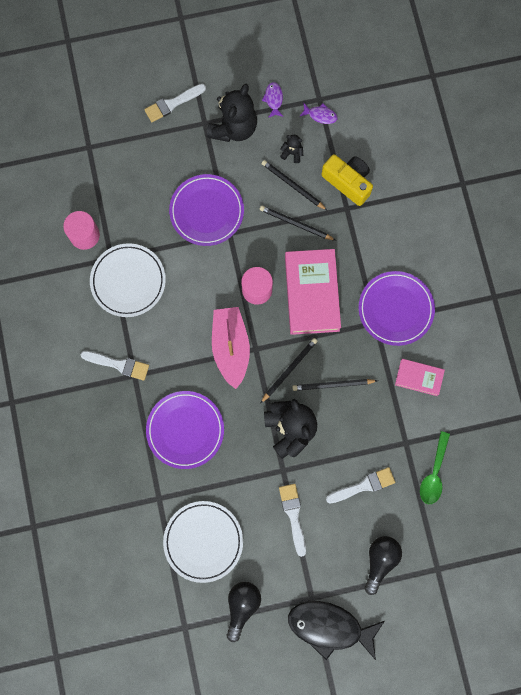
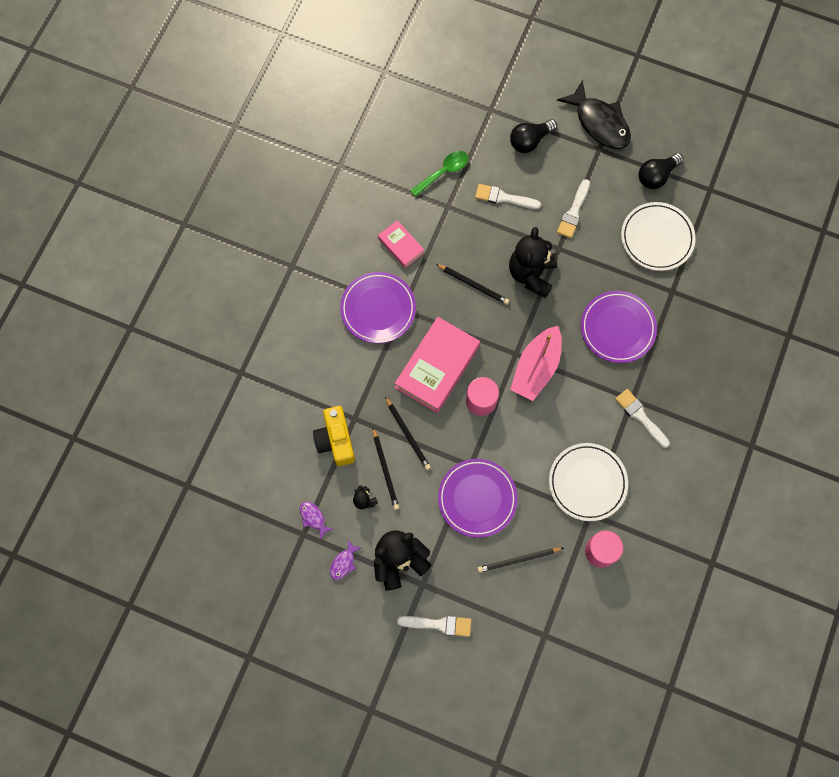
camera: 145 degrees left, 5 degrees down
(289, 369) = (500, 319): black pencil -> black pencil (518, 560)

